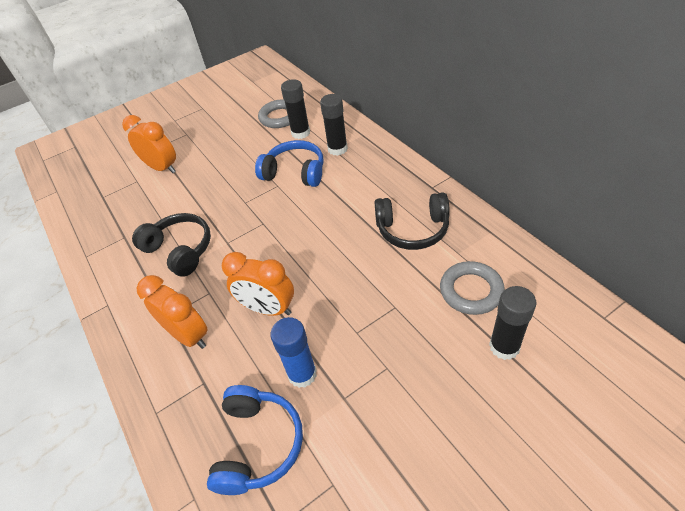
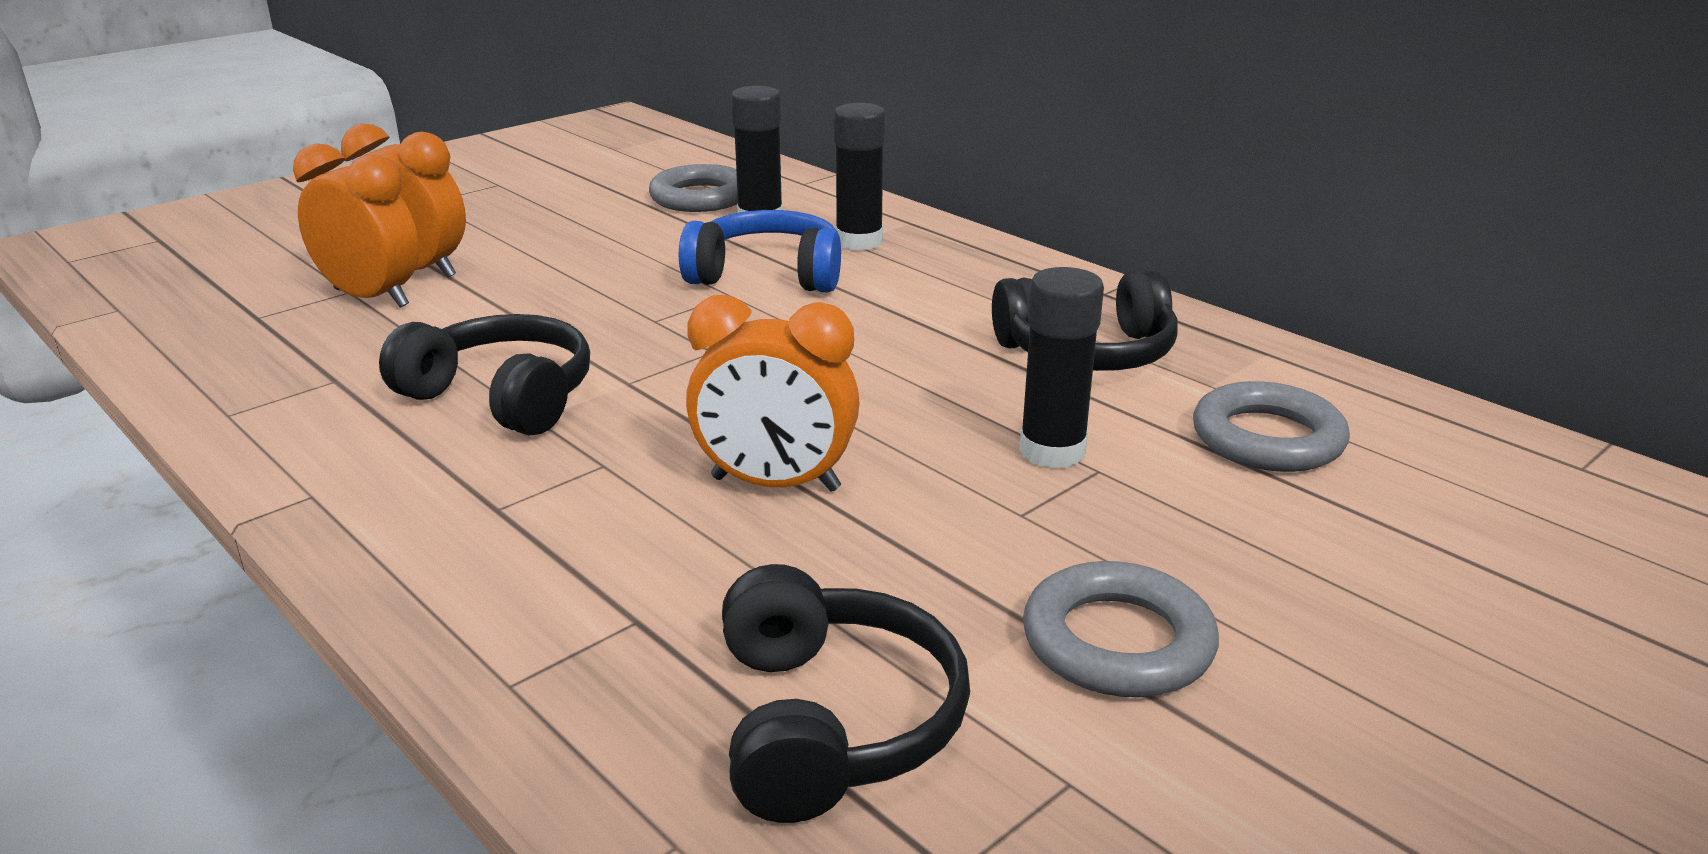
camera: 15 degrees left, 20 degrees down
(189, 335) = (568, 538): orange clock -> orange clock (371, 298)
(258, 444) = (832, 723): blue headphones -> black headphones
(302, 374) = (908, 589): blue glue stick -> none
(372, 411) = (1117, 642): none -> grey ring
(504, 346) = (1387, 519): black glue stick -> black glue stick (1052, 451)

